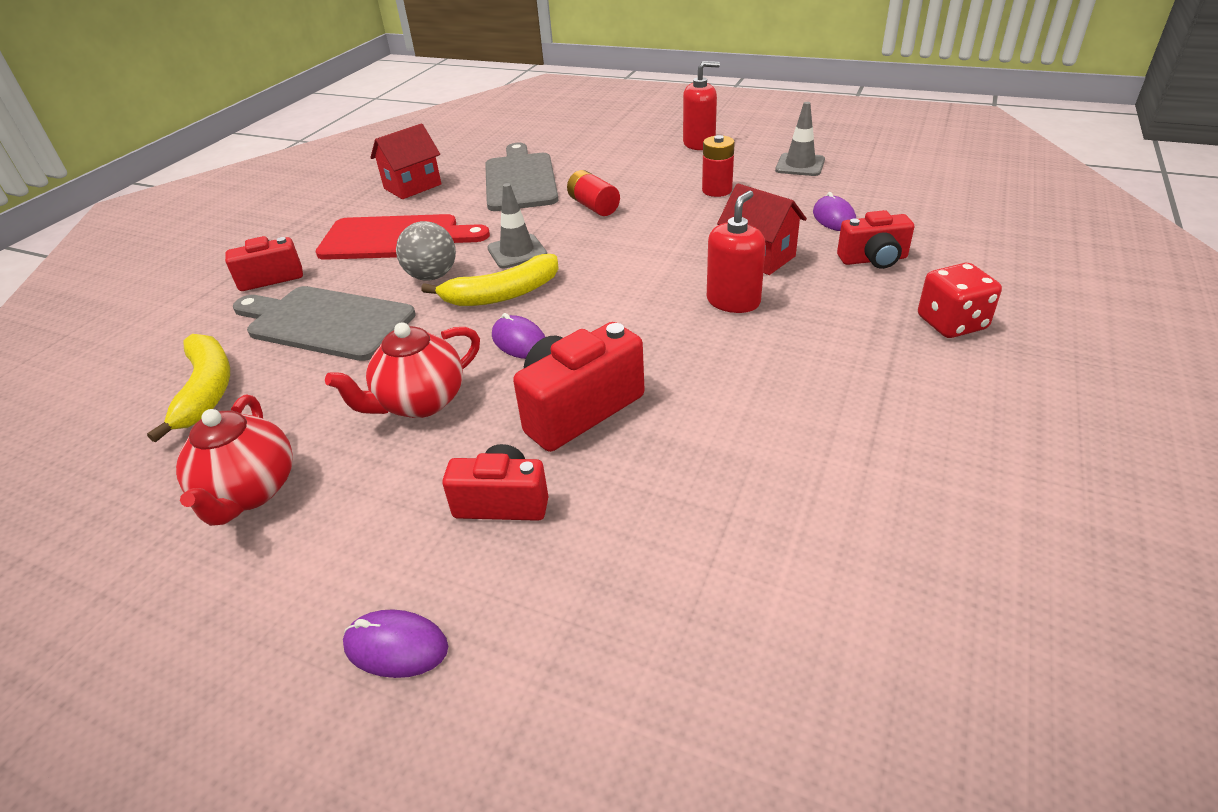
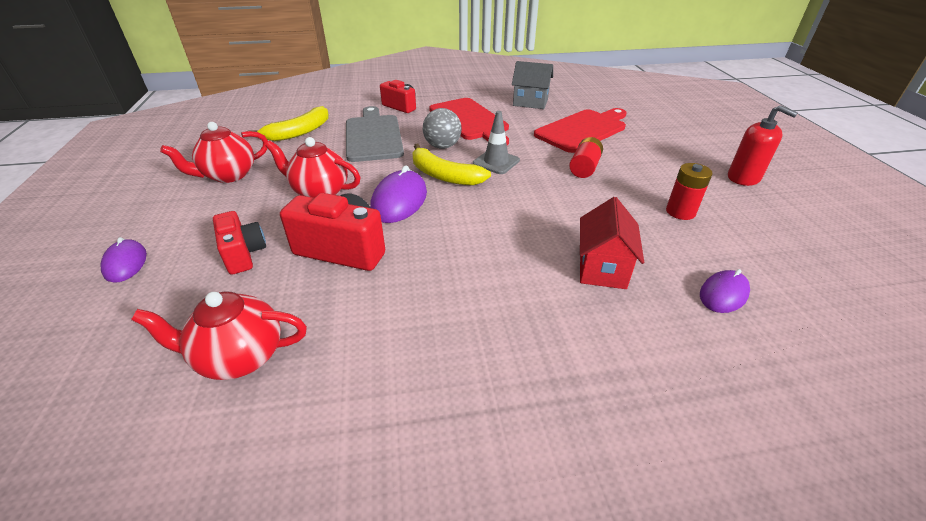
camera: 55 degrees right, 0 degrees up
(412, 186) = (530, 102): red house -> grey house
(519, 341) = (399, 200): purple mouse -> purple mouse, size x1.60
(520, 180) = (583, 130): grey cutting board -> red cutting board
(713, 531) = (240, 357): none -> red teapot
(733, 301) = (523, 275): red soap dispenser -> none
(800, 165) = (792, 242): grey traffic cone -> none
(873, 260) = (678, 344): red camera -> none
(951, 323) = (618, 443): red dice -> none

